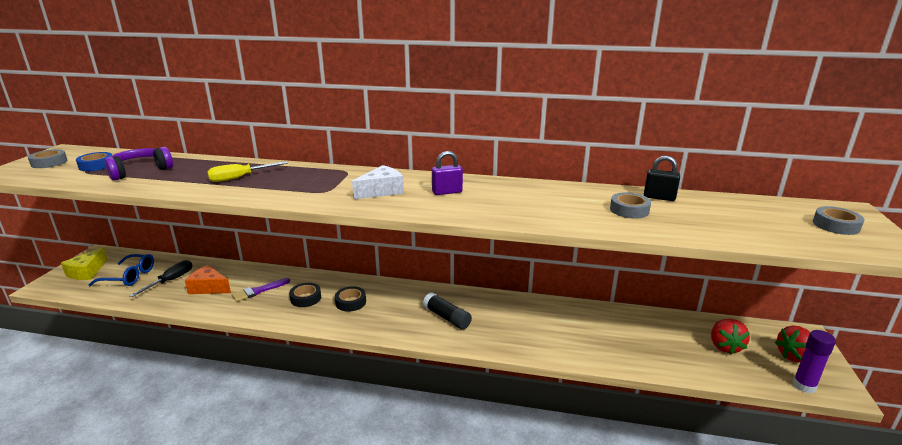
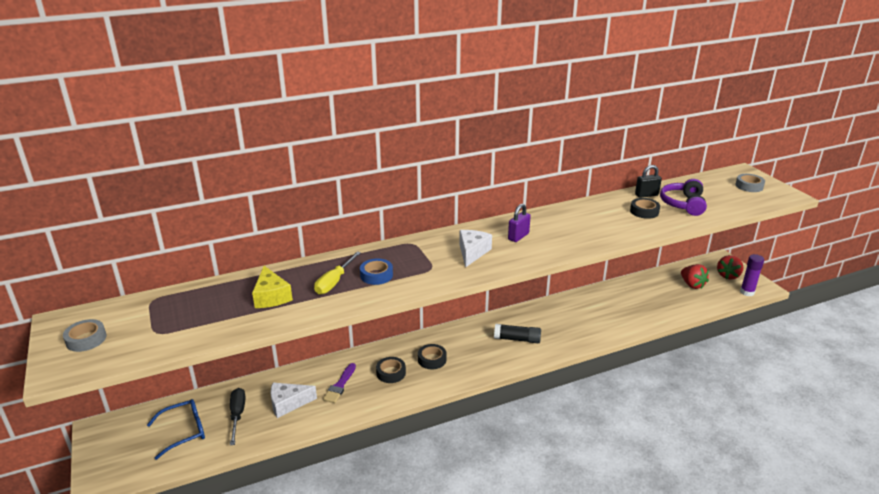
camera: 35 degrees left, 5 degrees up
(87, 272) = (124, 449): yellow cheese -> yellow cheese (271, 296)
(96, 165) = (154, 322): blue tape -> blue tape (376, 275)
(139, 171) = (218, 310): purple headphones -> purple headphones (683, 204)
(209, 288) = (288, 404): orange cheese -> white cheese
(629, 210) = (644, 211): grey tape -> black tape

